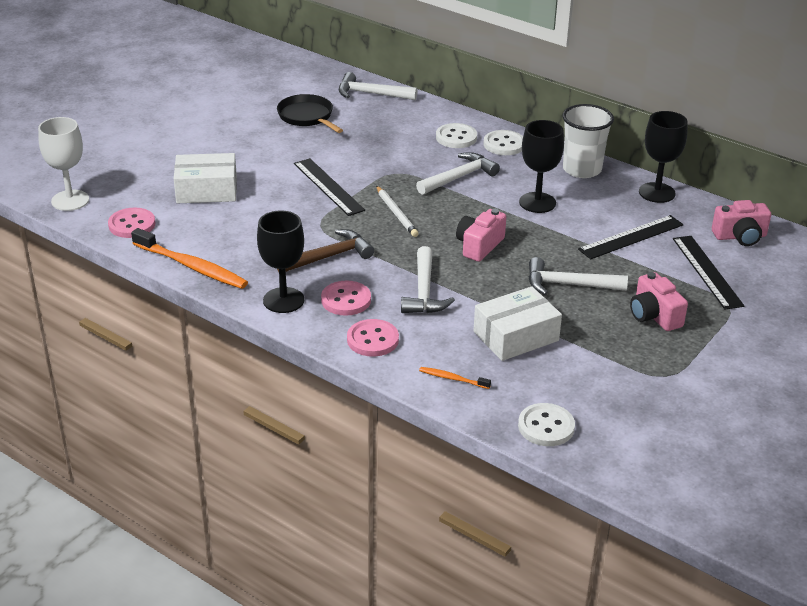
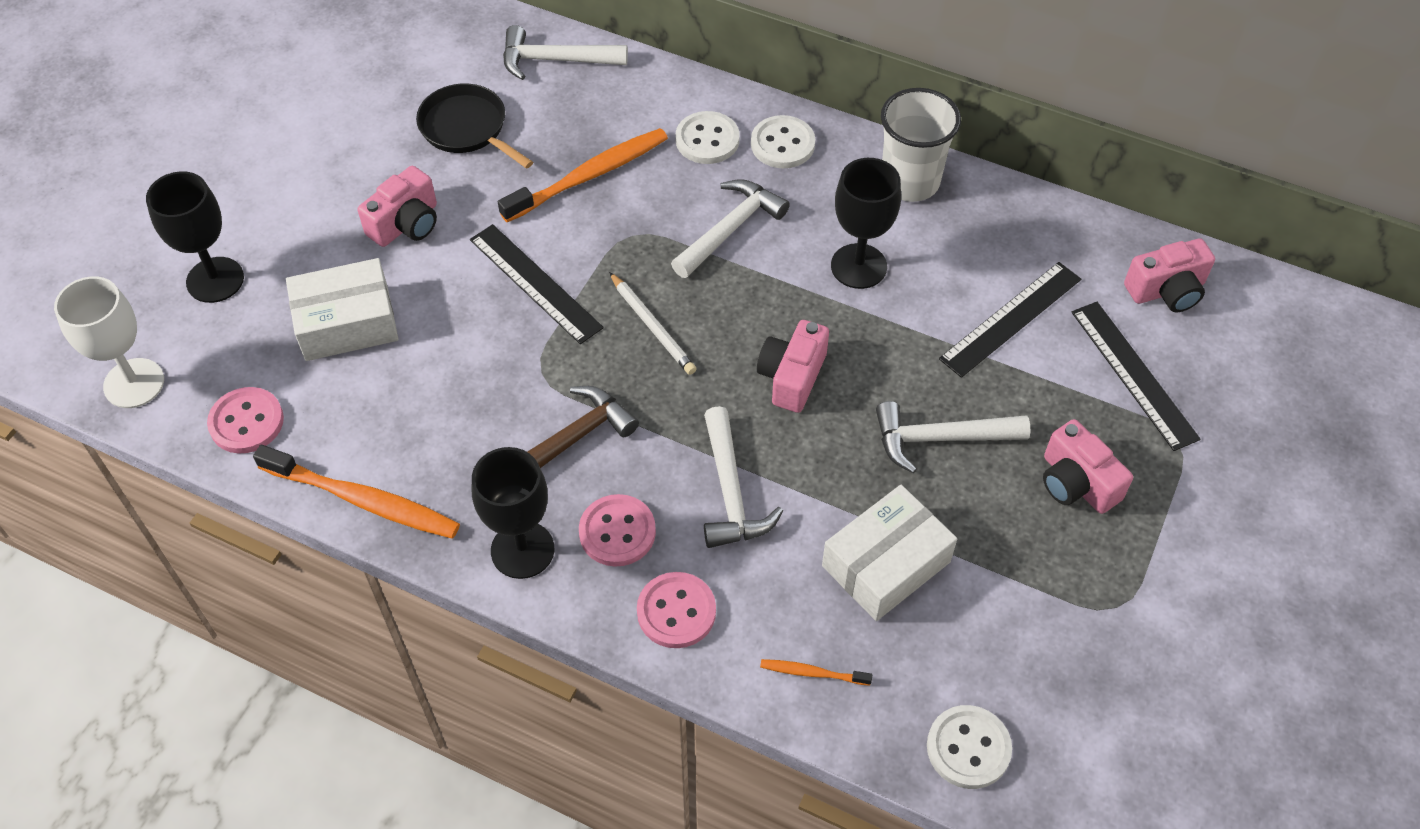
camera: 10 degrees left, 20 degrees up
(256, 152) = (406, 224): none -> pink camera
(376, 145) = (588, 176): none -> orange toothbrush
(657, 193) = (1029, 215): black goblet -> black goblet (215, 280)

